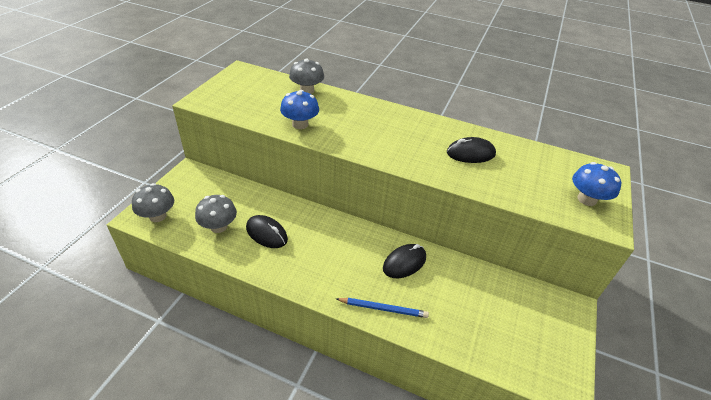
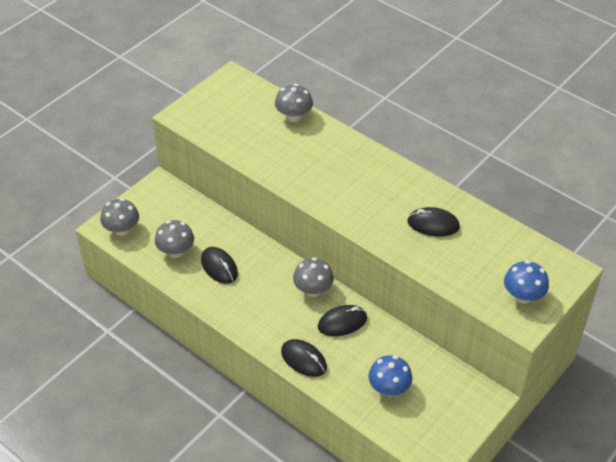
camera: 20 degrees right, 5 degrees up
(300, 124) = (271, 161): blue mushroom -> blue mushroom (389, 388)
(364, 238) = (313, 290): none -> grey mushroom
(383, 308) = (303, 360): blue pencil -> black mouse

